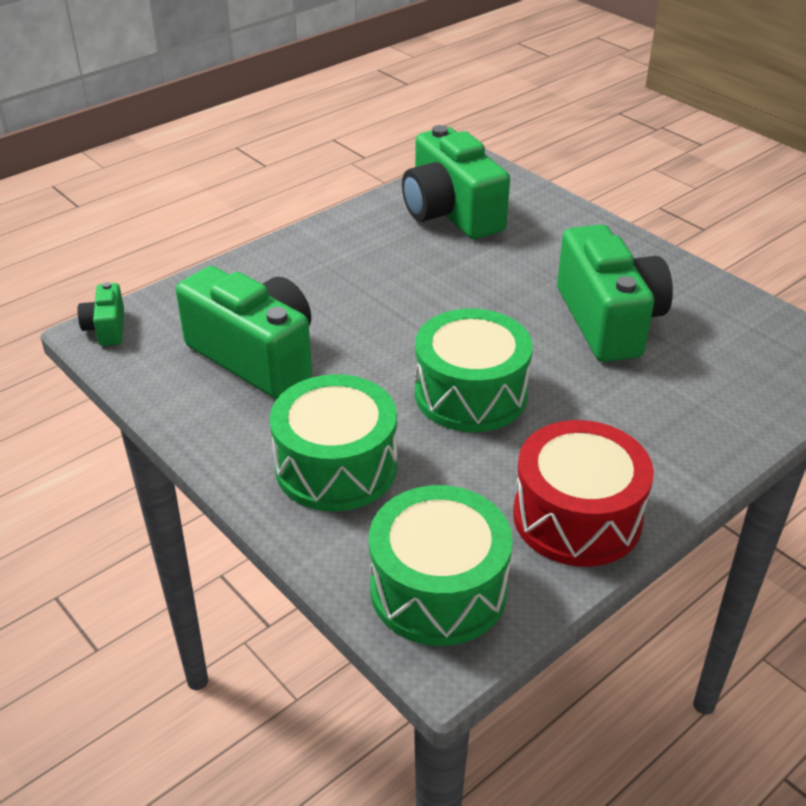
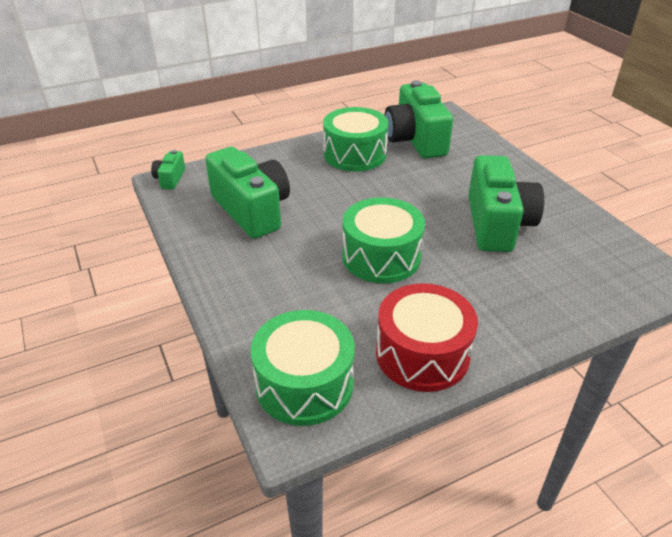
camera: 15 degrees right, 0 degrees up
(336, 466) = (272, 288): green drum -> green drum (355, 154)

